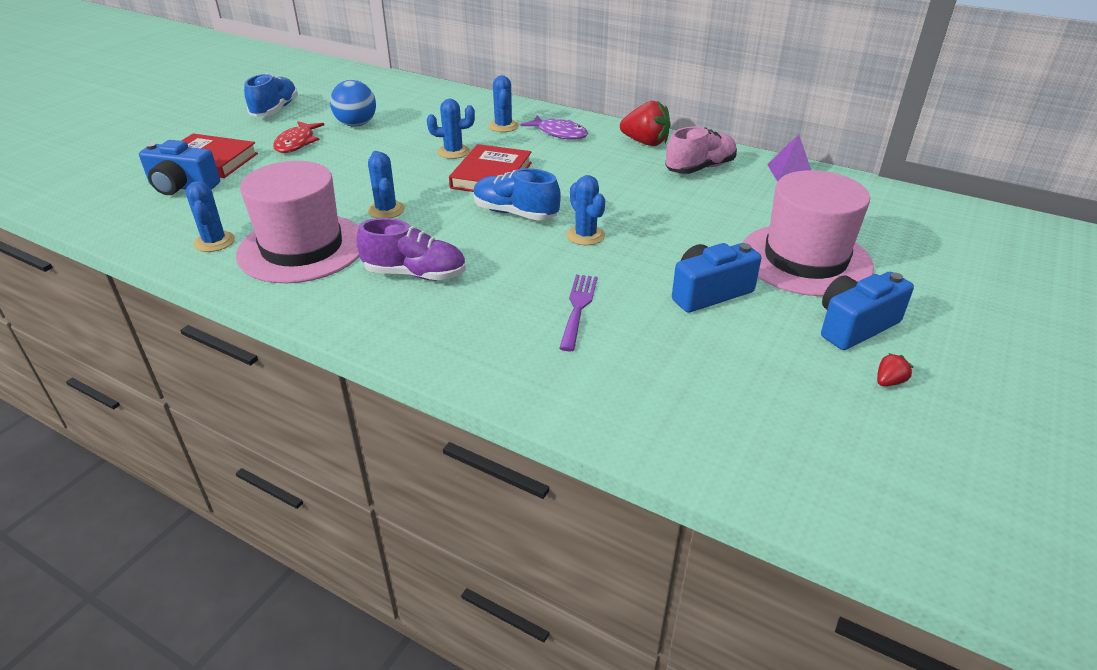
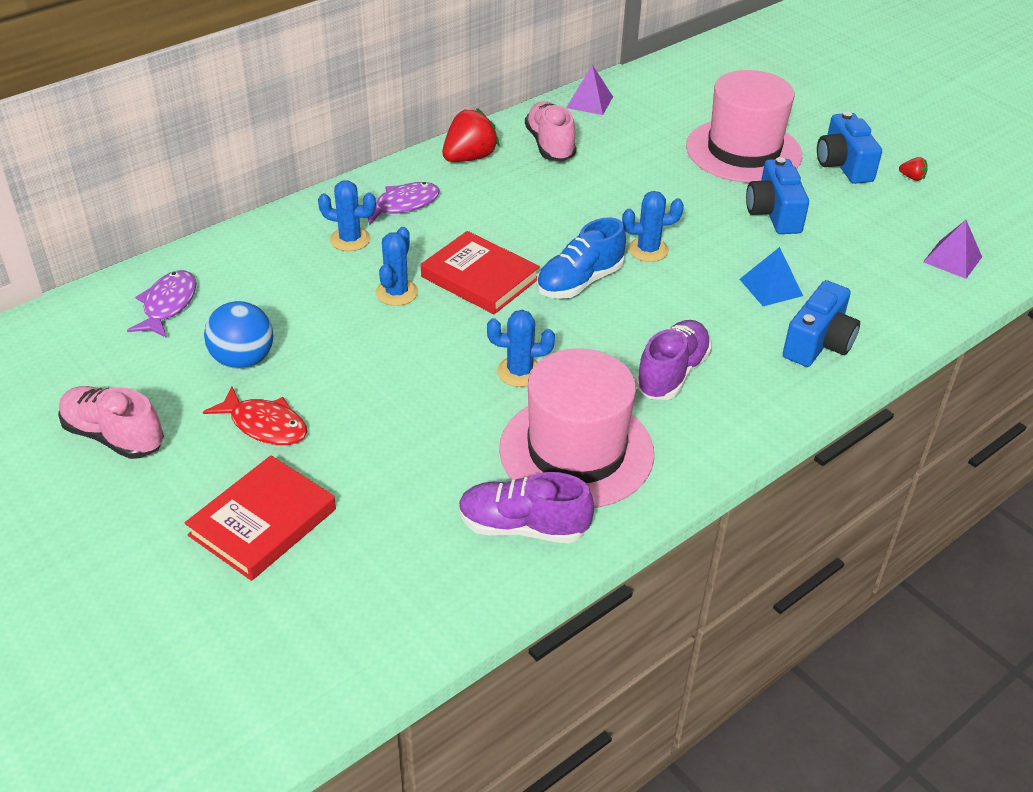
camera: 70 degrees left, 5 degrees up
(182, 187) = (336, 555): blue camera -> blue camera (818, 343)
(214, 242) = (523, 527): blue cactus -> purple shoe
(275, 110) = (114, 436): blue shoe -> pink shoe
(398, 95) = (168, 305): none -> purple fish
(578, 308) = (771, 287): purple fork -> blue pyramid
(737, 433) = (952, 259): none -> purple pyramid
(889, 382) = (912, 177): red strawberry -> red strawberry turned 135 degrees clockwise

